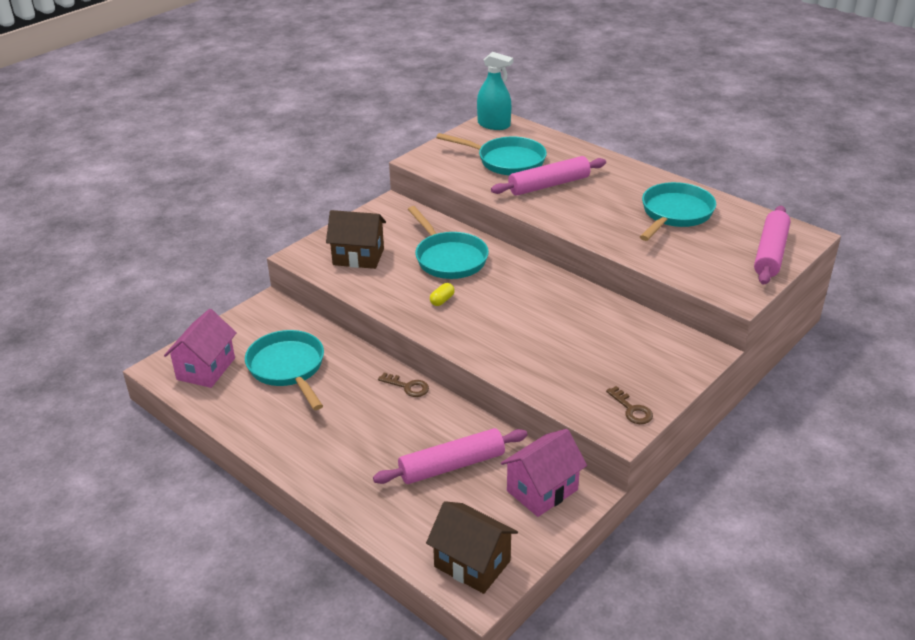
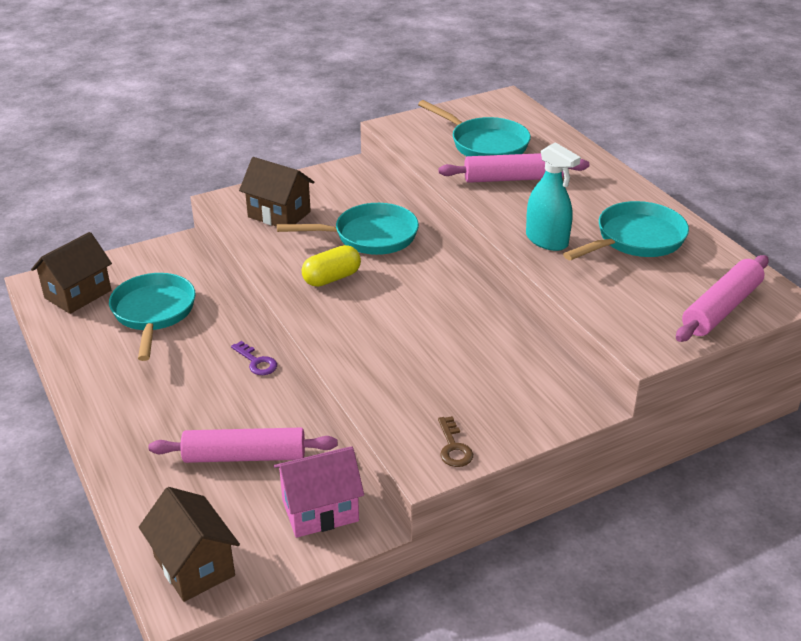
camera: 20 degrees right, 0 degrees up
(206, 369) = (78, 294): pink house -> brown house
(408, 387) = (256, 362): brown key -> purple key
(442, 300) = (332, 278): yellow capsule -> yellow capsule, size x1.77
(449, 258) = (370, 236): turquoise pan -> turquoise pan turned 90 degrees counterclockwise
(494, 125) = (499, 104): turquoise spray bottle -> turquoise spray bottle (546, 240)

